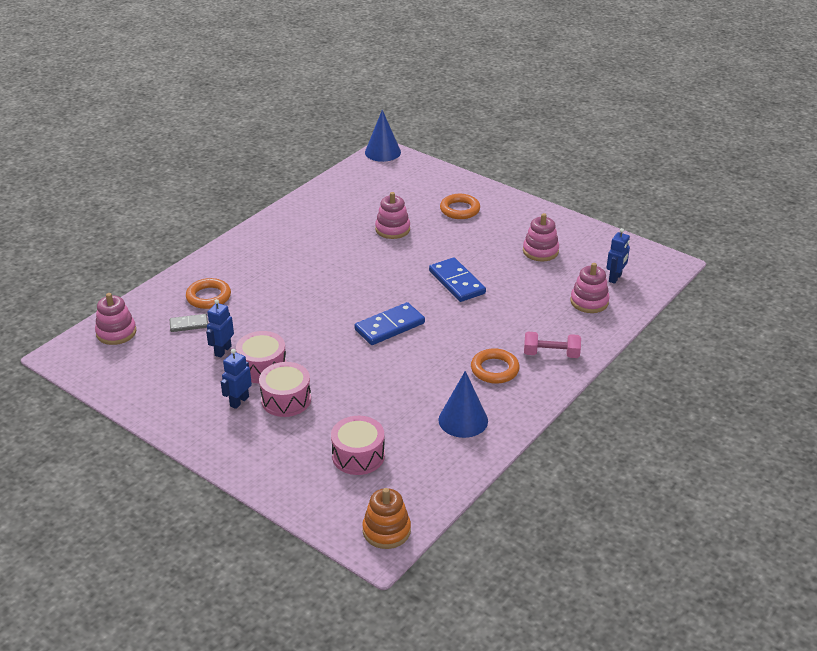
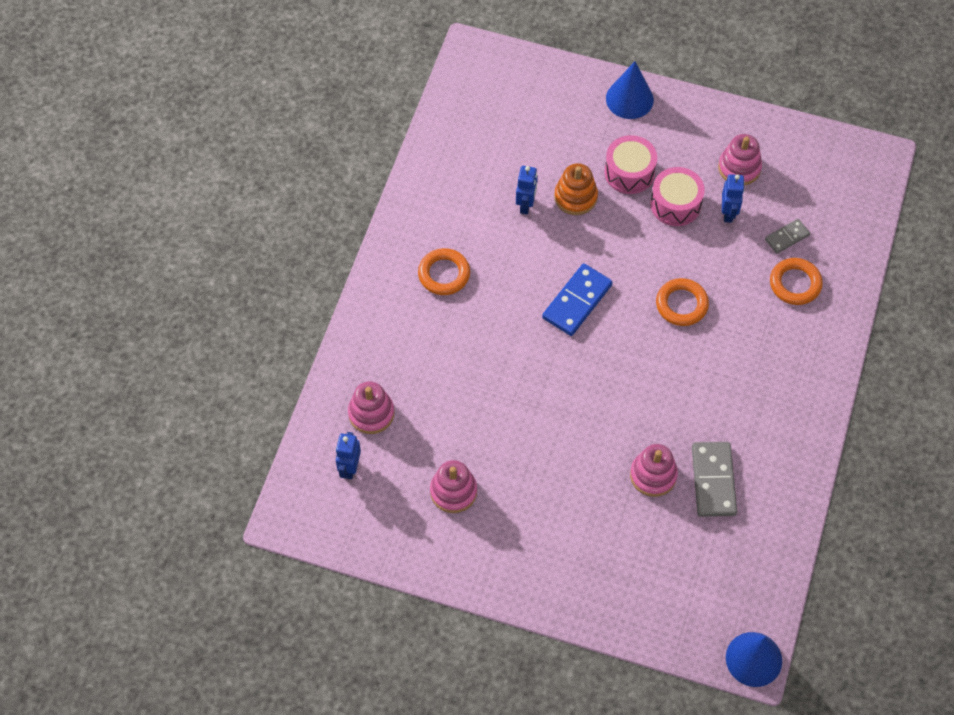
camera: 160 degrees right, 25 degrees up
(116, 332) = (851, 203): pink stacking toy -> pink stacking toy (739, 168)
(239, 401) = (671, 157): blue robot -> blue robot (526, 205)
(353, 219) = (713, 480): none -> grey domino
(358, 455) = (530, 131): pink drum -> none
(386, 530) = (472, 68): orange stacking toy -> orange stacking toy (575, 197)
(457, 282) = (533, 398): blue domino -> none
(460, 210) = (585, 548): orange ring -> orange ring (681, 304)
(463, 420) = (452, 200): blue cone -> blue cone (629, 99)
(551, 354) = (392, 314): pink dumbbell -> none

